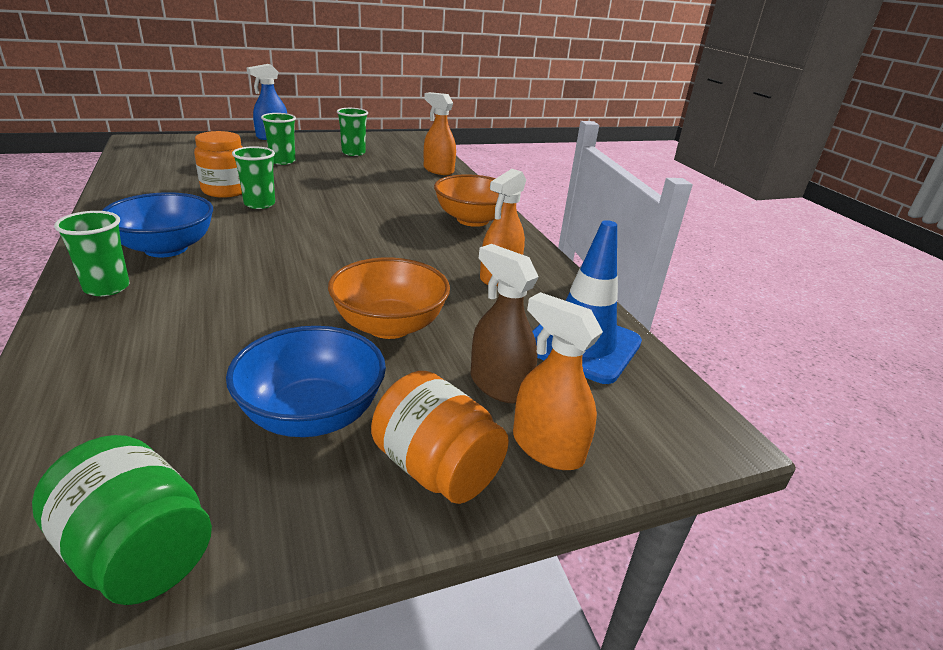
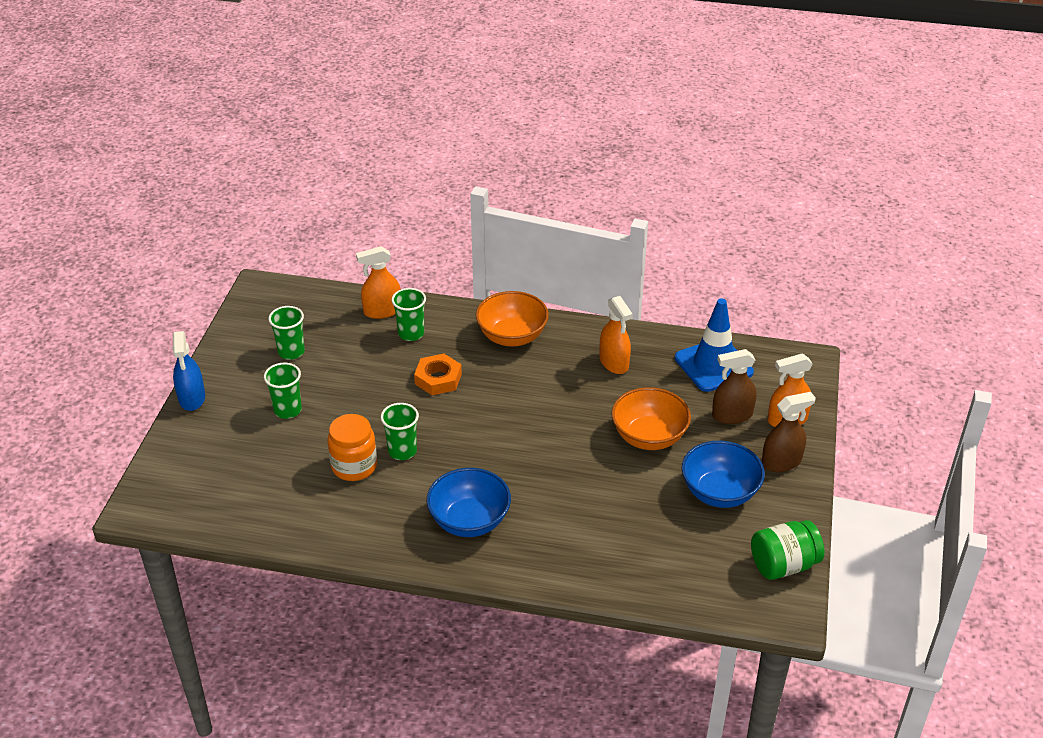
camera: 55 degrees left, 10 degrees up
(107, 287) = (522, 558): green cup -> green cup (411, 333)
(375, 201) = (438, 379): none -> orange nut
(436, 469) = (781, 462): orange jar -> brown spray bottle

